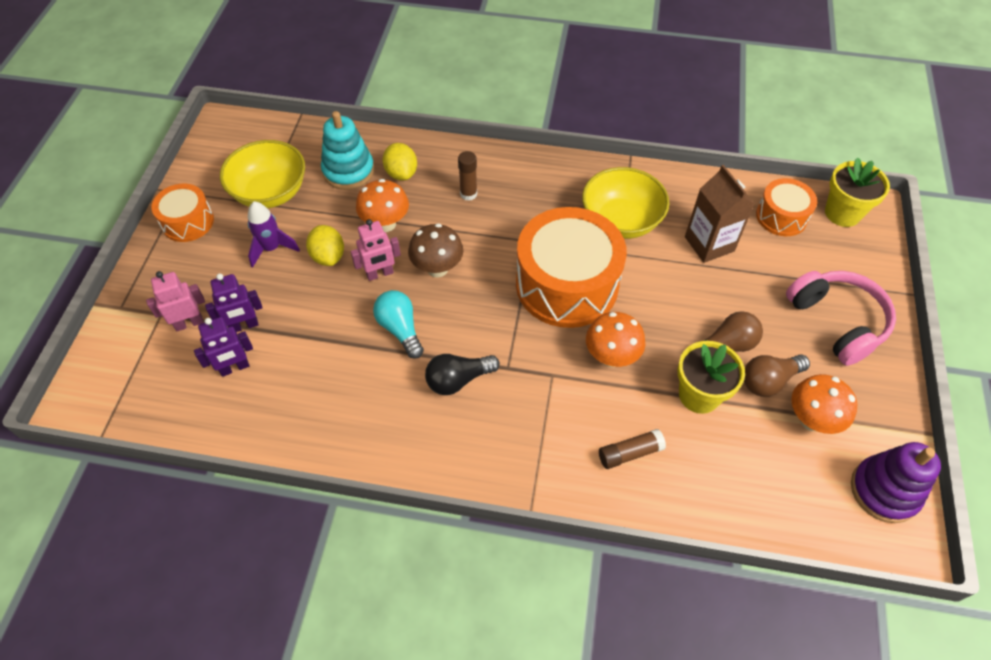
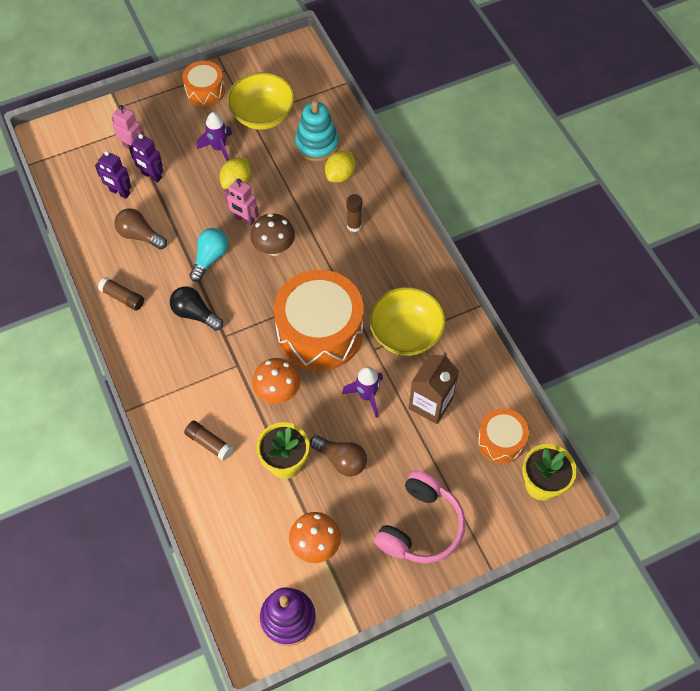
camera: 55 degrees right, 5 degrees up
(377, 439) = (123, 297): none -> brown glue stick
(385, 224) = (288, 195): orange mushroom -> none
(667, 286) = (367, 396): none -> purple rocket
(769, 381) = (330, 502): brown light bulb -> brown light bulb (140, 235)

